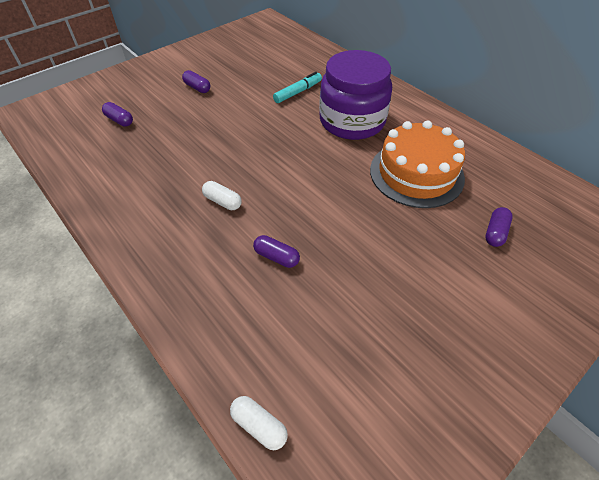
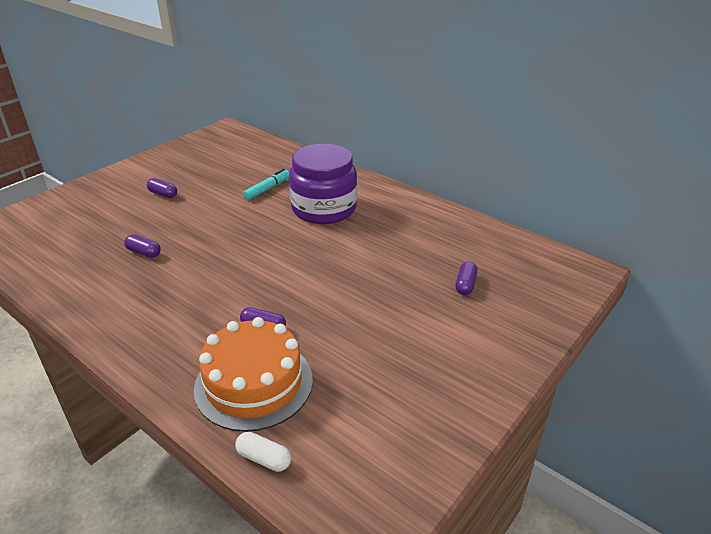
camera: 10 degrees left, 15 degrees down
(119, 120) = (84, 230): purple capsule -> purple capsule (144, 252)
(222, 201) = (204, 288): white capsule -> none
(416, 174) = (390, 246): orange cake -> orange cake (254, 383)

